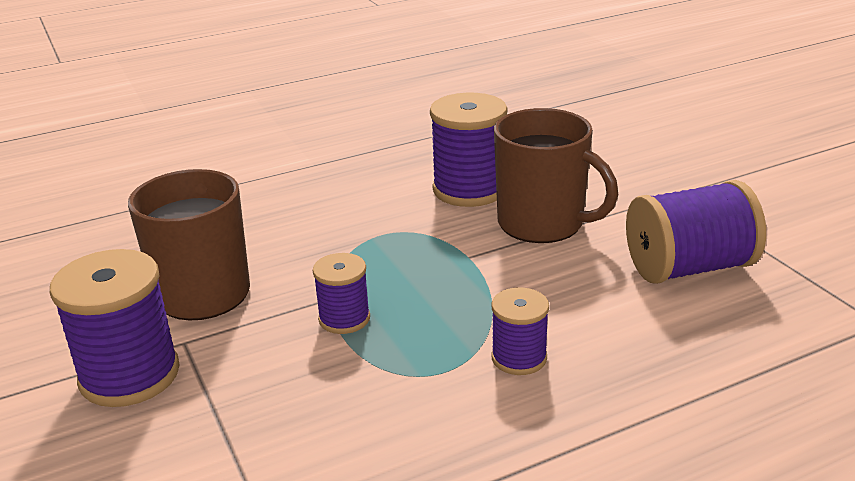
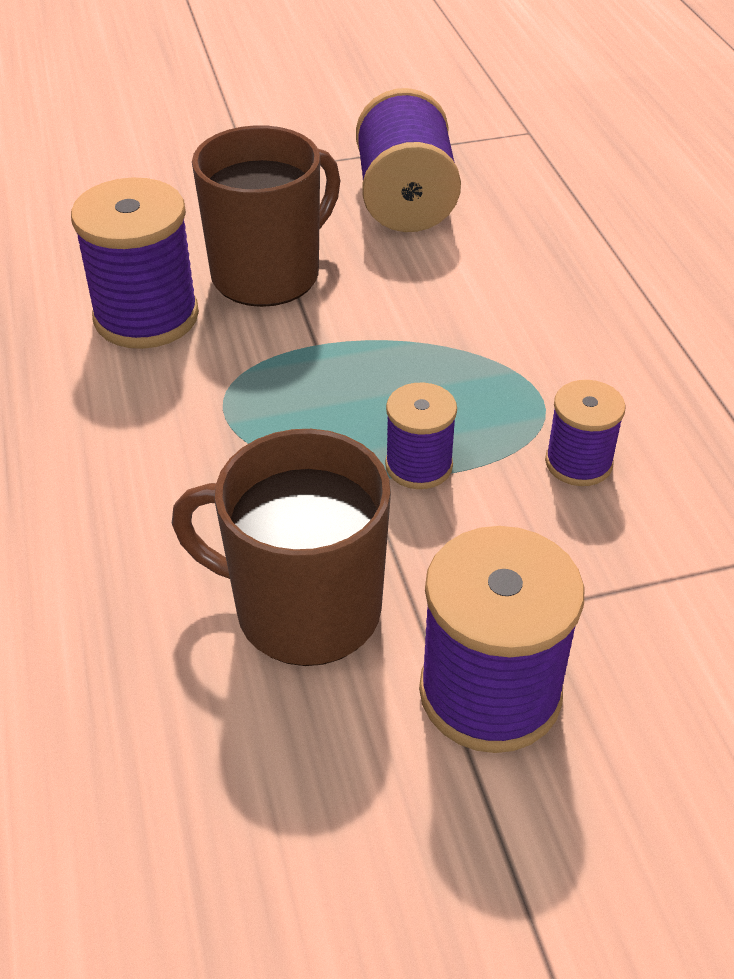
camera: 80 degrees left, 15 degrees up
(519, 358) = (531, 340): purple spool -> purple spool (578, 463)

